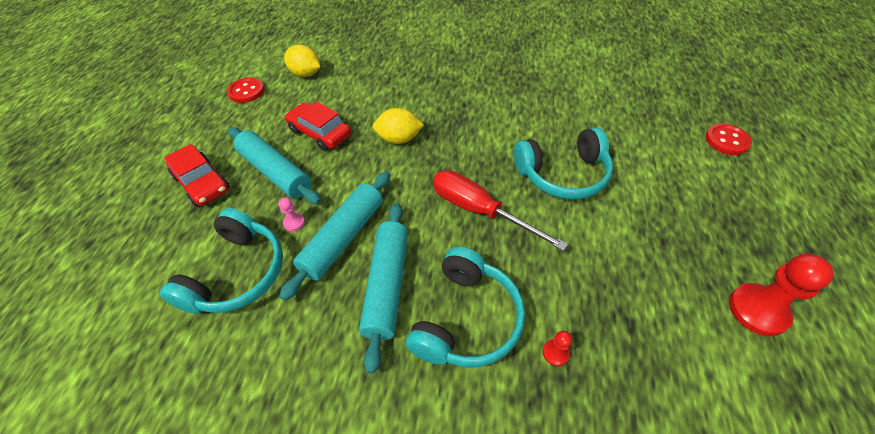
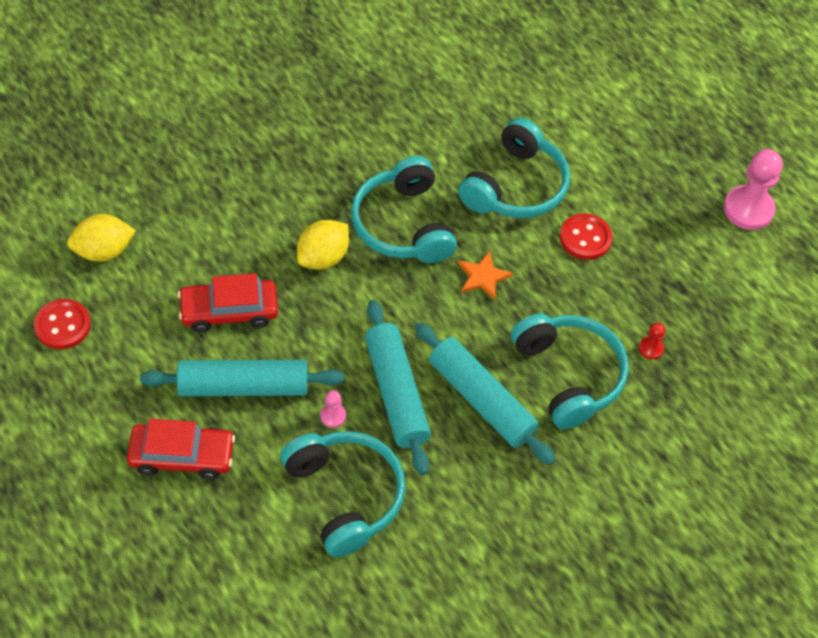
camera: 50 degrees left, 5 degrees up
(464, 151) = (403, 225): none -> turquoise headphones
(480, 211) = (483, 277): red screwdriver -> orange star
(726, 140) = (617, 48): red button -> red button (585, 238)
(758, 310) = (748, 209): red pawn -> pink pawn

